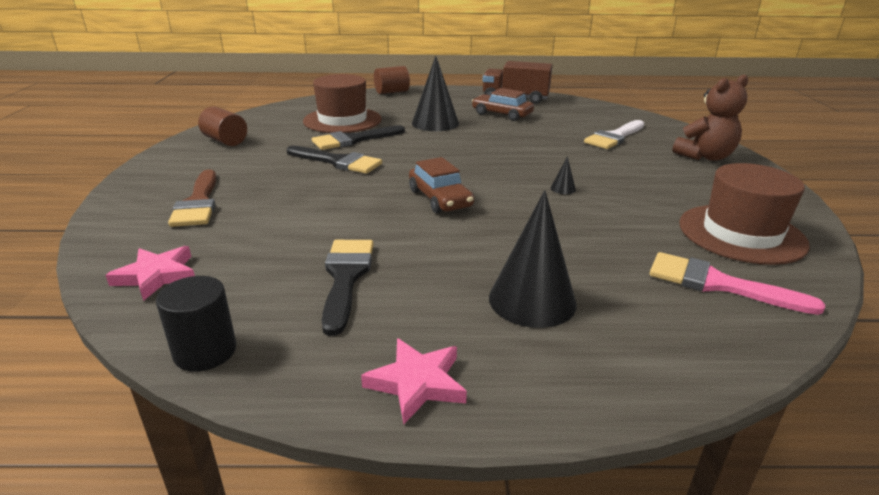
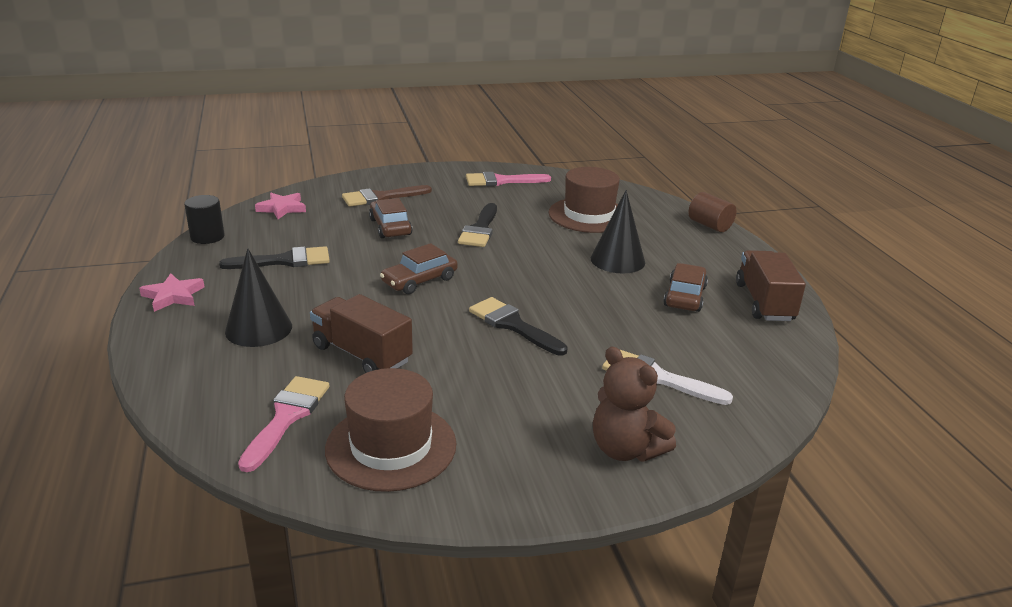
camera: 75 degrees right, 0 degrees up
(225, 141) = (501, 181): brown cylinder -> pink brush
(294, 203) = (390, 227): none -> brown car
(353, 140) = (538, 228): black brush -> black brush (513, 325)
(563, 188) = (467, 340): black cone -> none
(590, 238) = (362, 354): none -> brown truck

